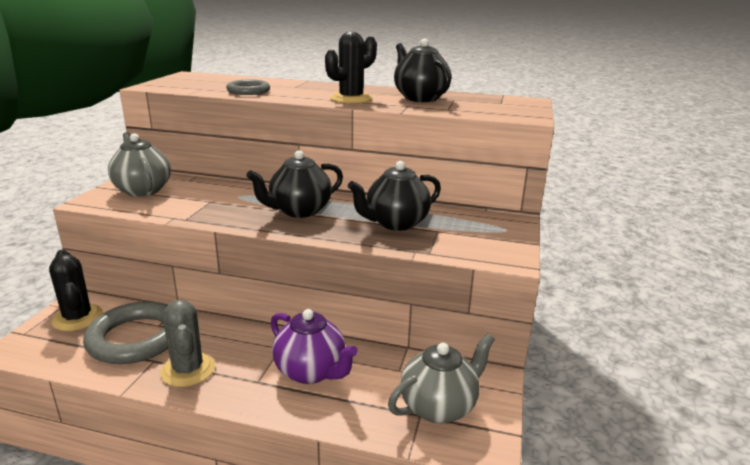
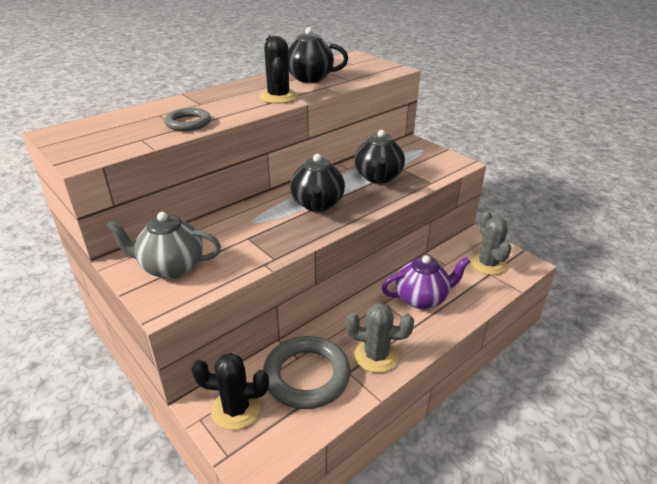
camera: 55 degrees left, 10 degrees up
(439, 406) = (487, 264): grey teapot -> grey cactus

